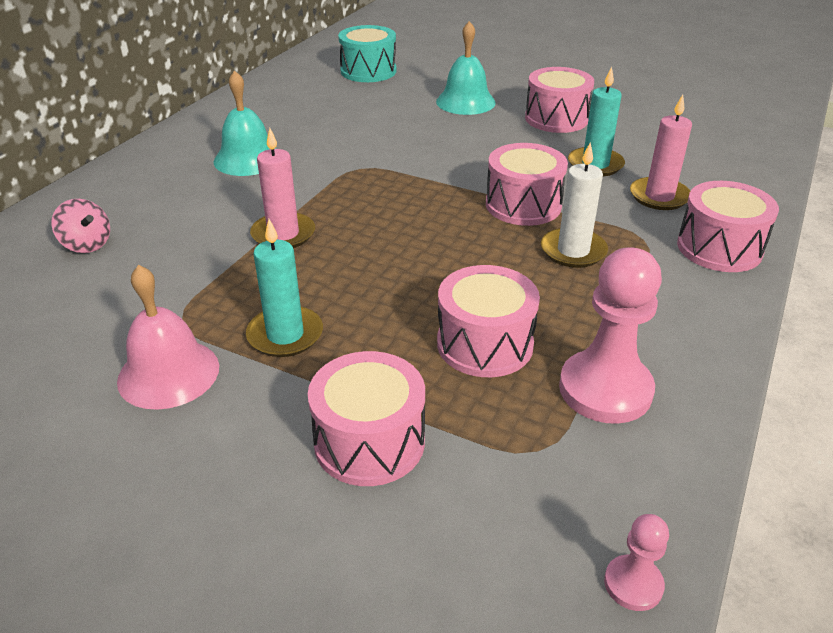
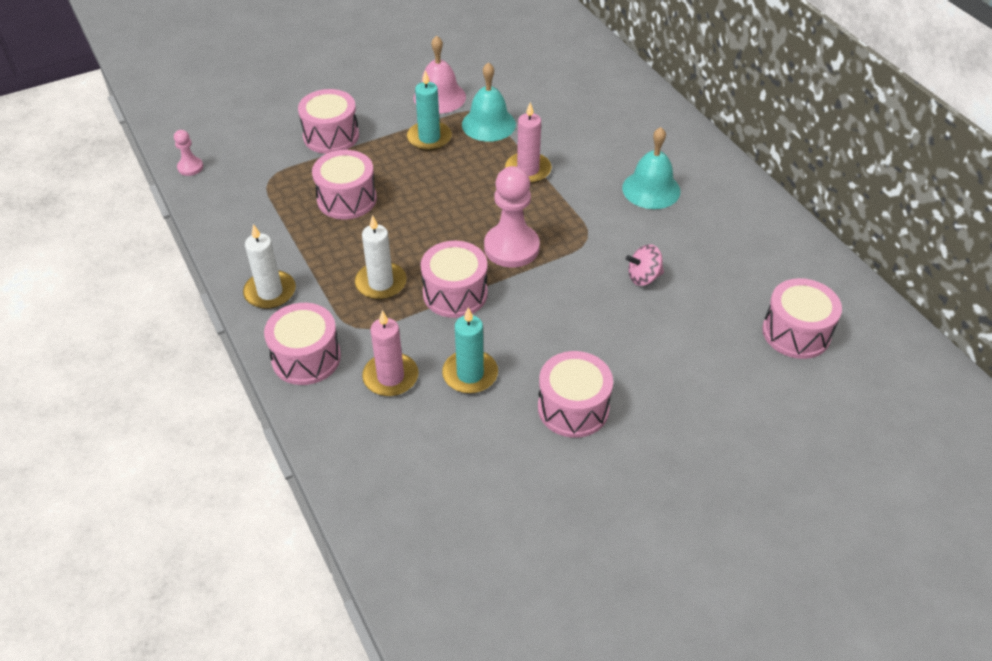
camera: 125 degrees right, 10 degrees up
(87, 244) = (588, 98): pink spinning top -> pink spinning top (643, 277)
(368, 71) = (796, 332): turquoise drum -> pink drum
(465, 102) = (663, 364): turquoise bell -> turquoise bell (488, 124)
(605, 389) = (271, 221): pink pawn -> pink pawn (511, 247)
(696, 317) = (270, 292): none -> white candle

